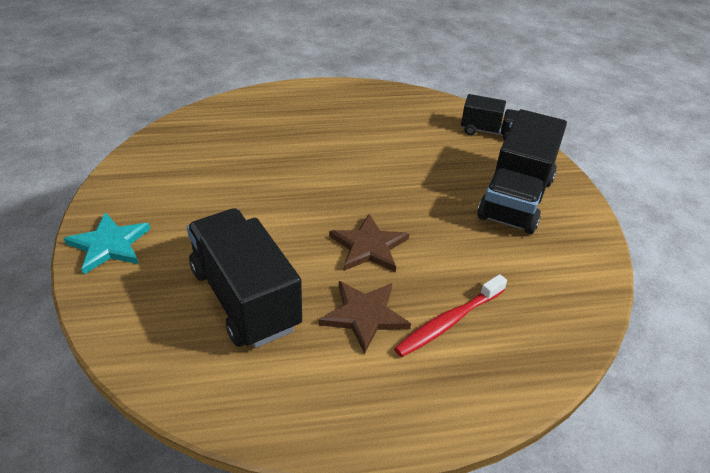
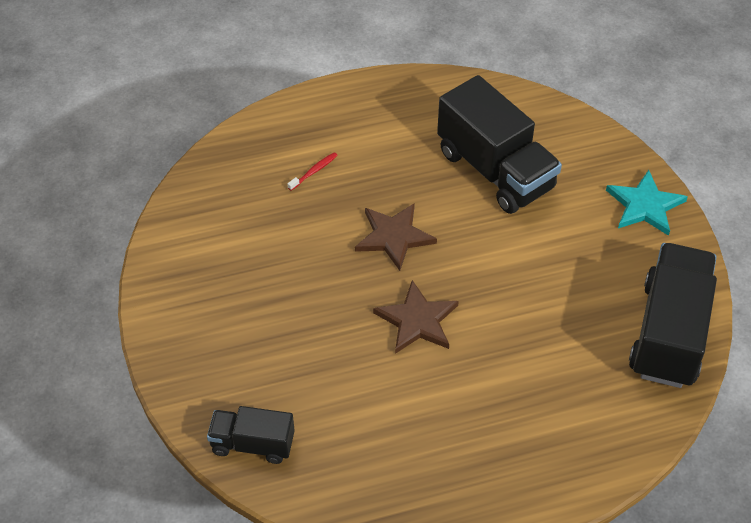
camera: 175 degrees right, 10 degrees up
(364, 315) = (387, 168): brown star -> brown star (417, 320)
(448, 322) = (314, 171): red toothbrush -> red toothbrush, size x0.51
(515, 199) = (233, 323): black truck -> black truck (669, 333)

